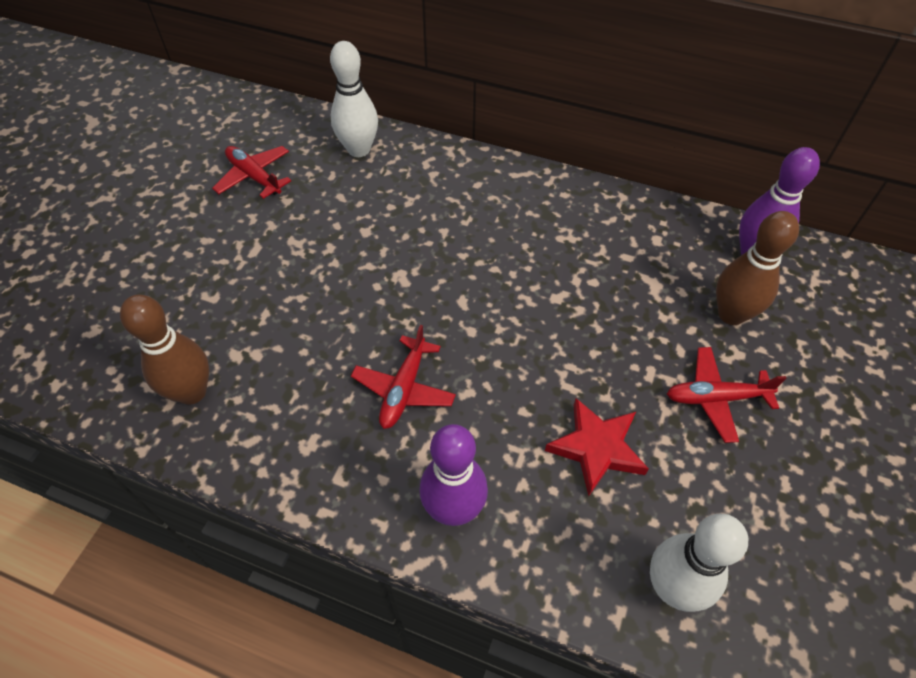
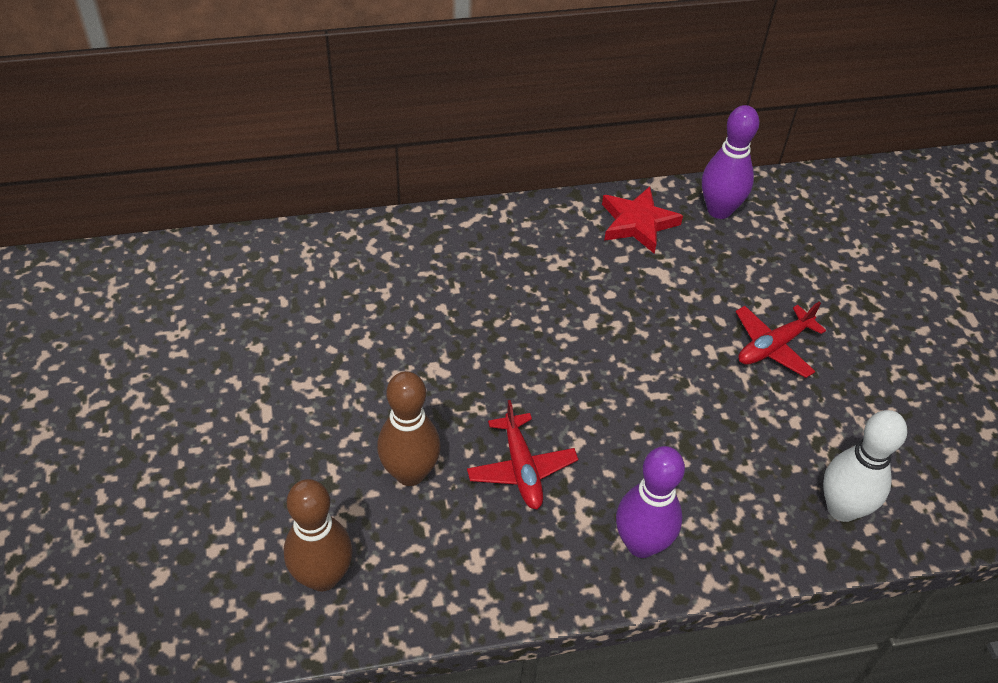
camera: 35 degrees left, 5 degrees down
(254, 177) = (200, 338): red plane -> none
(359, 149) = (290, 262): white bowling pin -> none
(596, 448) = (714, 434): red star -> red star (637, 223)
(731, 314) = (738, 271): brown bowling pin -> brown bowling pin (410, 473)

